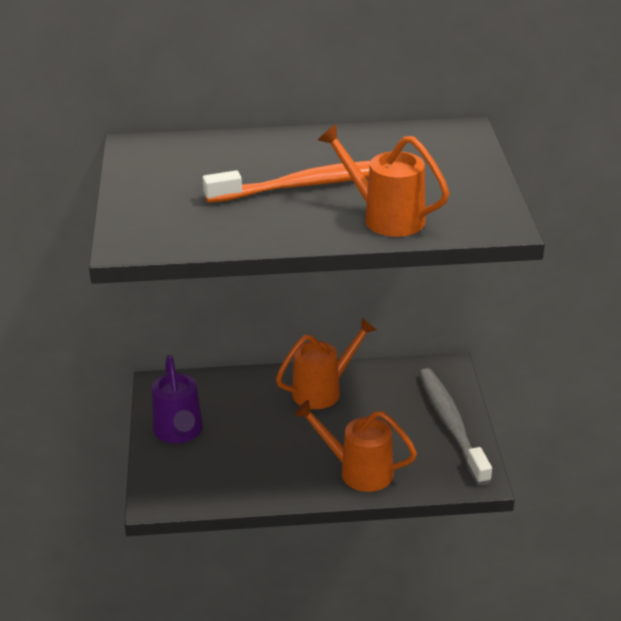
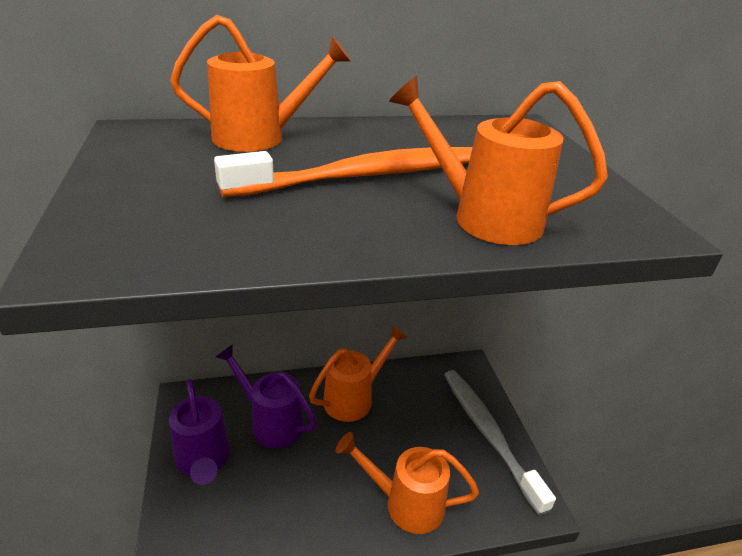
camera: 10 degrees left, 0 degrees up
(233, 150) = (260, 138): none -> orange watering can
(241, 406) = (271, 422): none -> purple watering can

